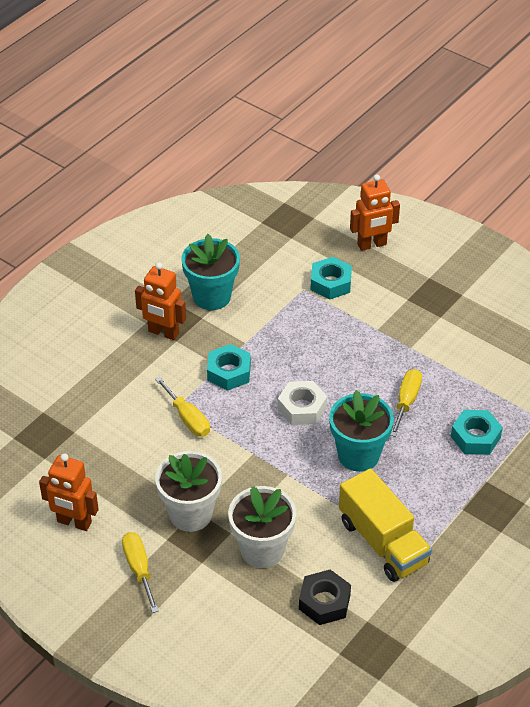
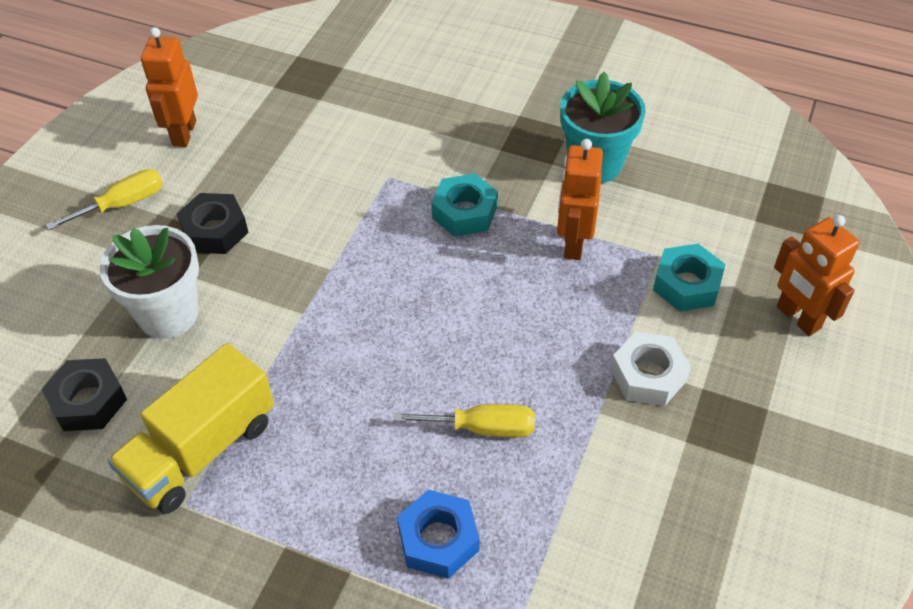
camera: 75 degrees right, 5 degrees up
(163, 333) = (508, 134): orange robot -> orange robot (573, 243)
(188, 418) = (370, 191): yellow screwdriver -> none
(190, 514) = (215, 230): white flower pot -> black nut
(302, 408) = (427, 303): white nut -> white nut (648, 375)
(358, 455) = (358, 387): turquoise flower pot -> none
(475, 437) = (438, 539): turquoise nut -> blue nut

